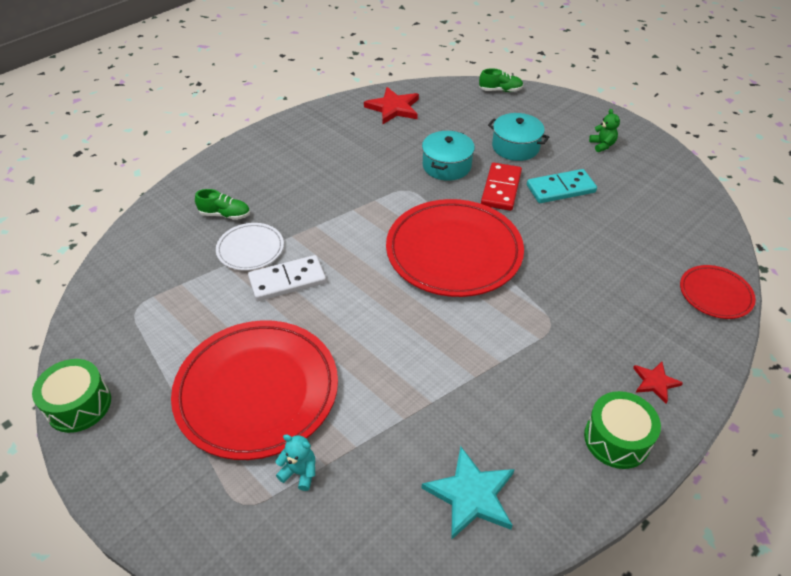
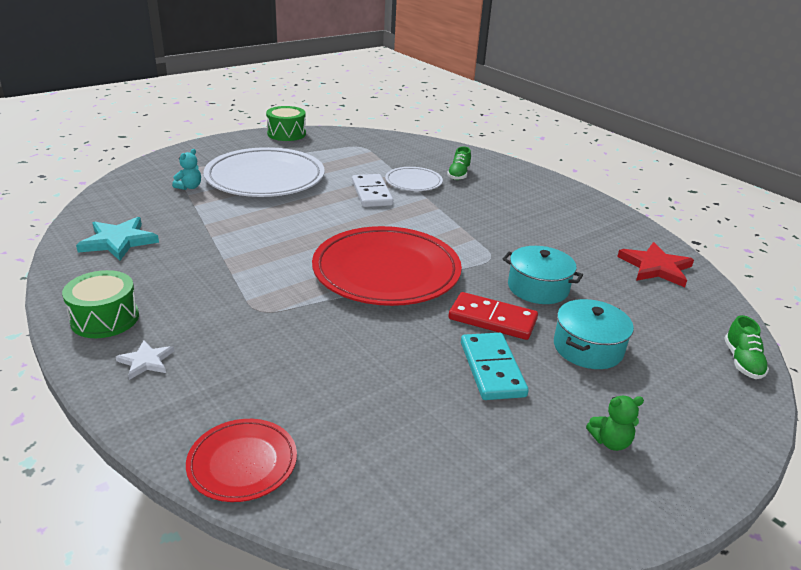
camera: 95 degrees right, 15 degrees down
(257, 391) = (265, 178): red plate -> white plate
(655, 382) = (146, 361): red star -> white star

